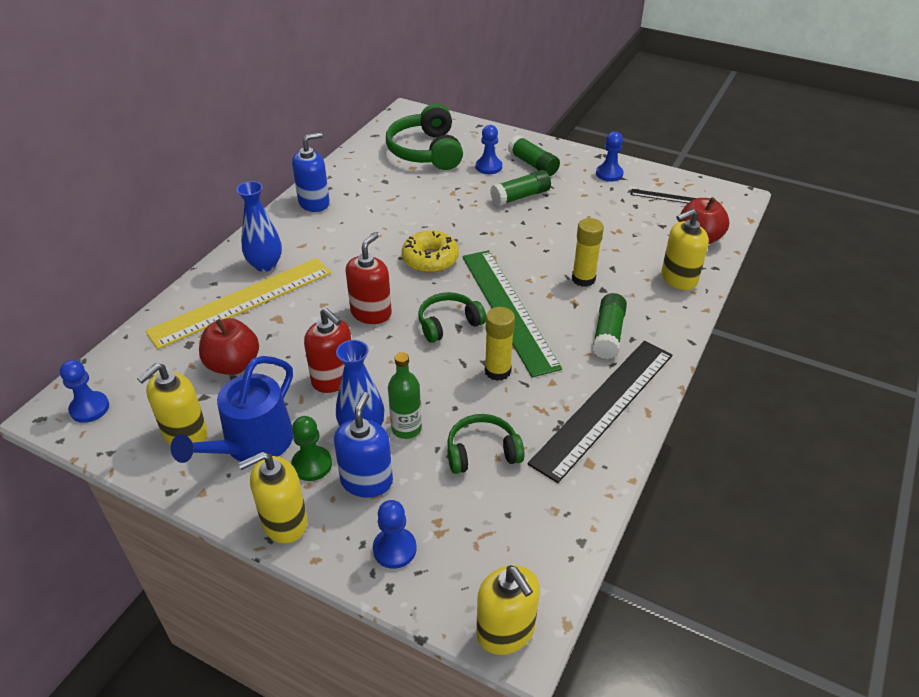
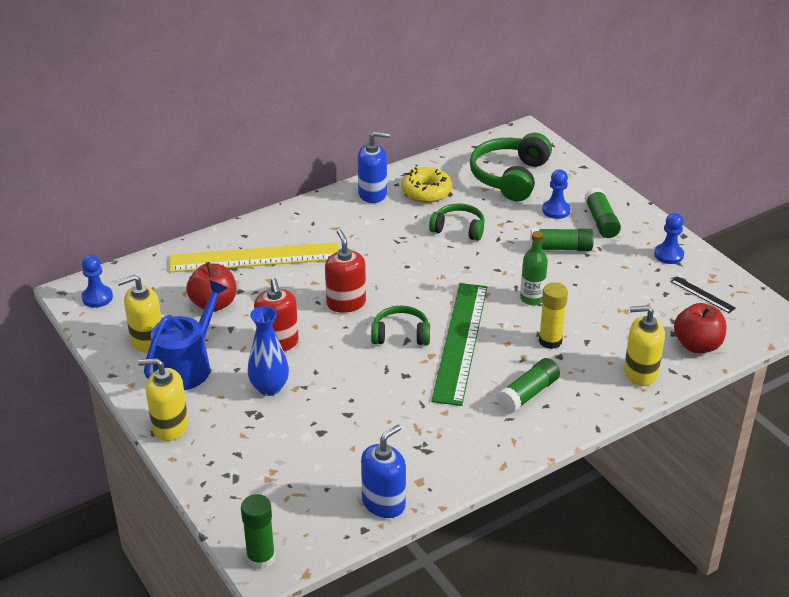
camera: 30 degrees right, 5 degrees down
(253, 444) = (187, 366): blue watering can -> blue watering can turned 150 degrees clockwise
(265, 265) = (293, 234): blue vase -> none
(312, 465) = (216, 397): green pawn -> none
(367, 481) = (245, 423): blue soap dispenser -> blue soap dispenser (384, 503)
(371, 313) = (346, 303): red soap dispenser -> red soap dispenser turned 75 degrees counterclockwise
(394, 549) = (229, 475): blue pawn -> none
(406, 428) = (302, 400): green bottle -> green bottle (532, 298)
(430, 259) = (431, 276): yellow donut -> yellow donut (426, 192)
(482, 452) = (344, 439): green headphones -> green headphones (458, 229)
(497, 371) = (408, 386): yellow glue stick -> none
(505, 631) = (261, 558): yellow soap dispenser -> green glue stick
(604, 406) = (470, 447): black ruler -> none

